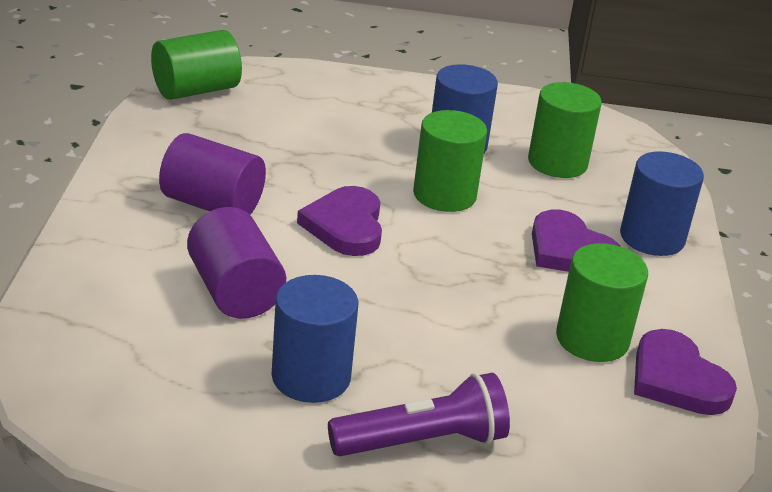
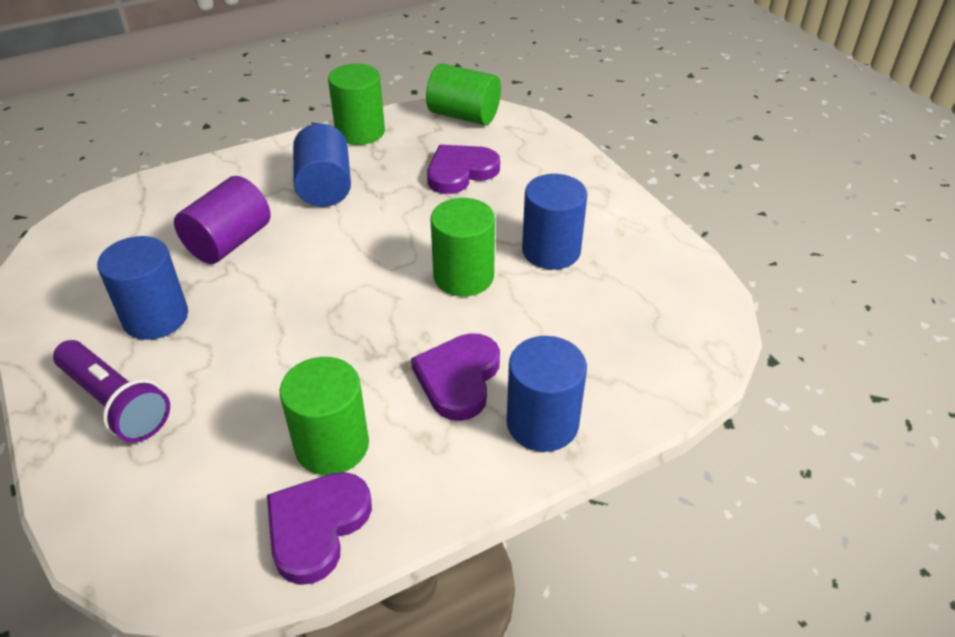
camera: 60 degrees right, 10 degrees up
(212, 205) = (325, 187): purple cylinder -> blue cylinder
(345, 226) = (362, 250): purple heart -> purple heart (460, 172)
(557, 162) = (598, 315): green cylinder -> green cylinder (360, 132)

